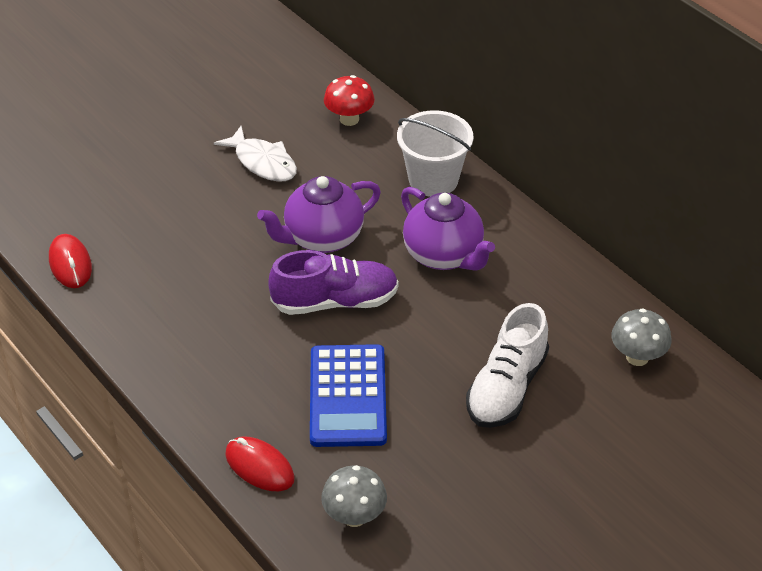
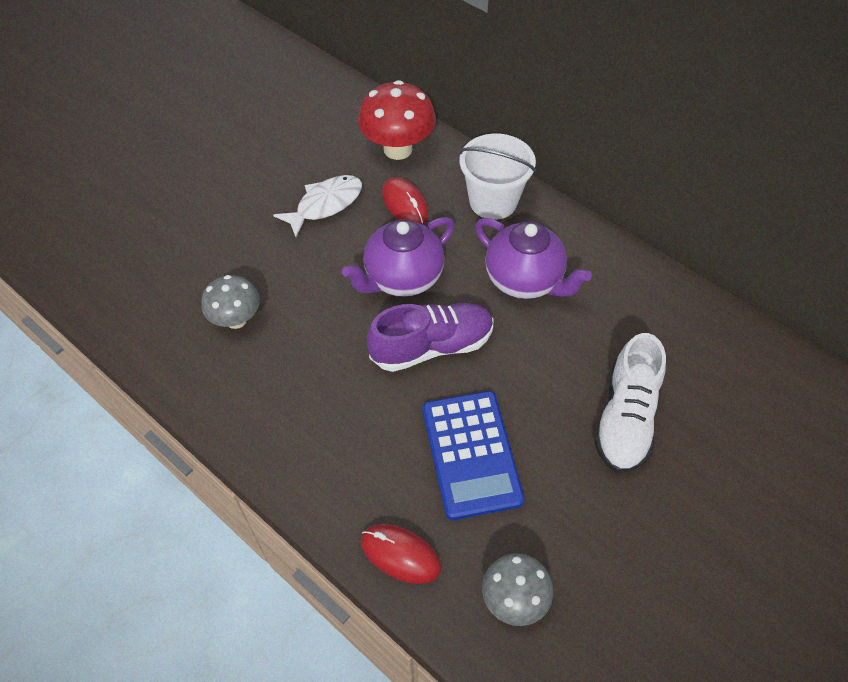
camera: 10 degrees left, 10 degrees up
(70, 264) = (153, 343): red mouse -> red mouse (405, 204)
(263, 162) = (325, 204): white fish -> white fish turned 75 degrees counterclockwise
(349, 119) = (398, 149): red mushroom -> red mushroom, size x1.56
(637, 357) = (739, 364): grey mushroom -> grey mushroom (236, 319)

